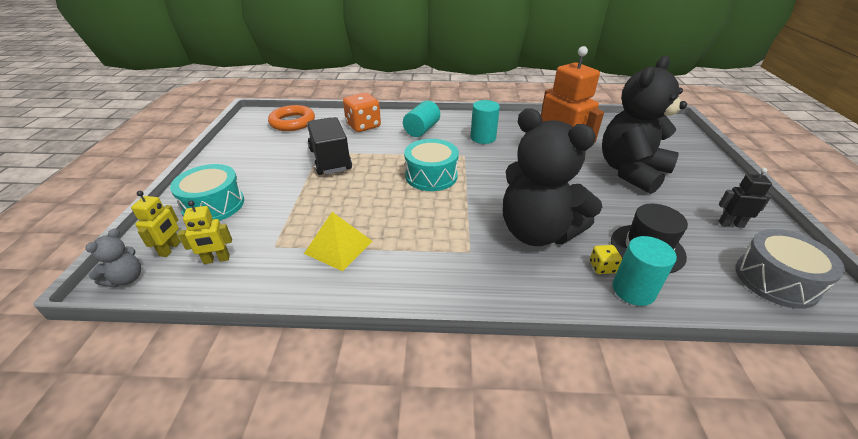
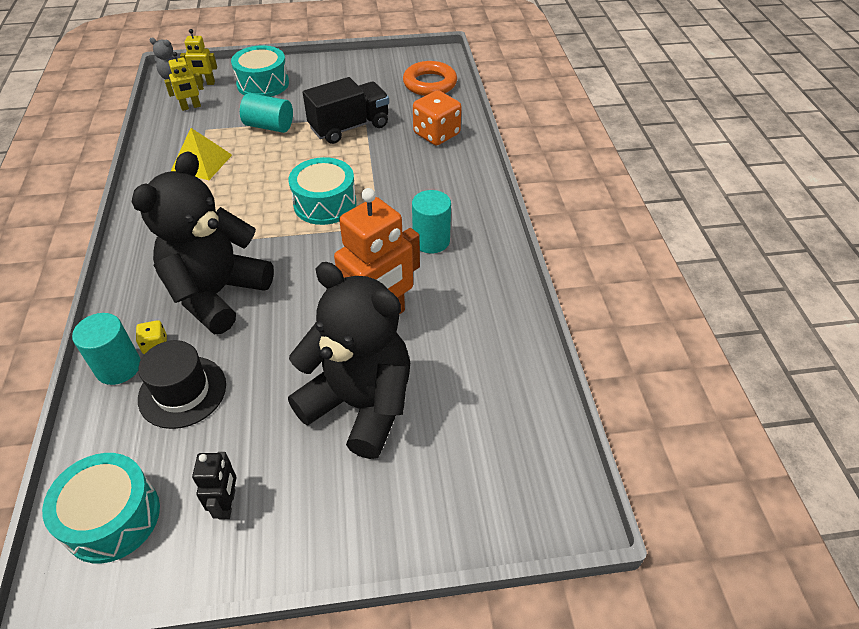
camera: 80 degrees right, 10 degrees up
(216, 259) = (191, 107): yellow robot -> yellow robot turned 90 degrees counterclockwise
(422, 130) = (439, 182): turquoise cylinder -> turquoise cylinder (269, 126)
(776, 280) = (112, 517): grey drum -> turquoise drum

